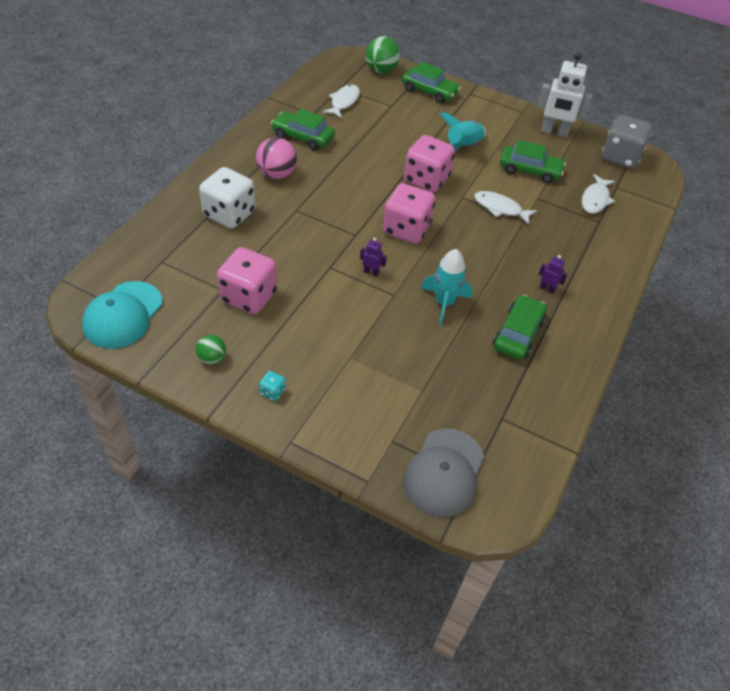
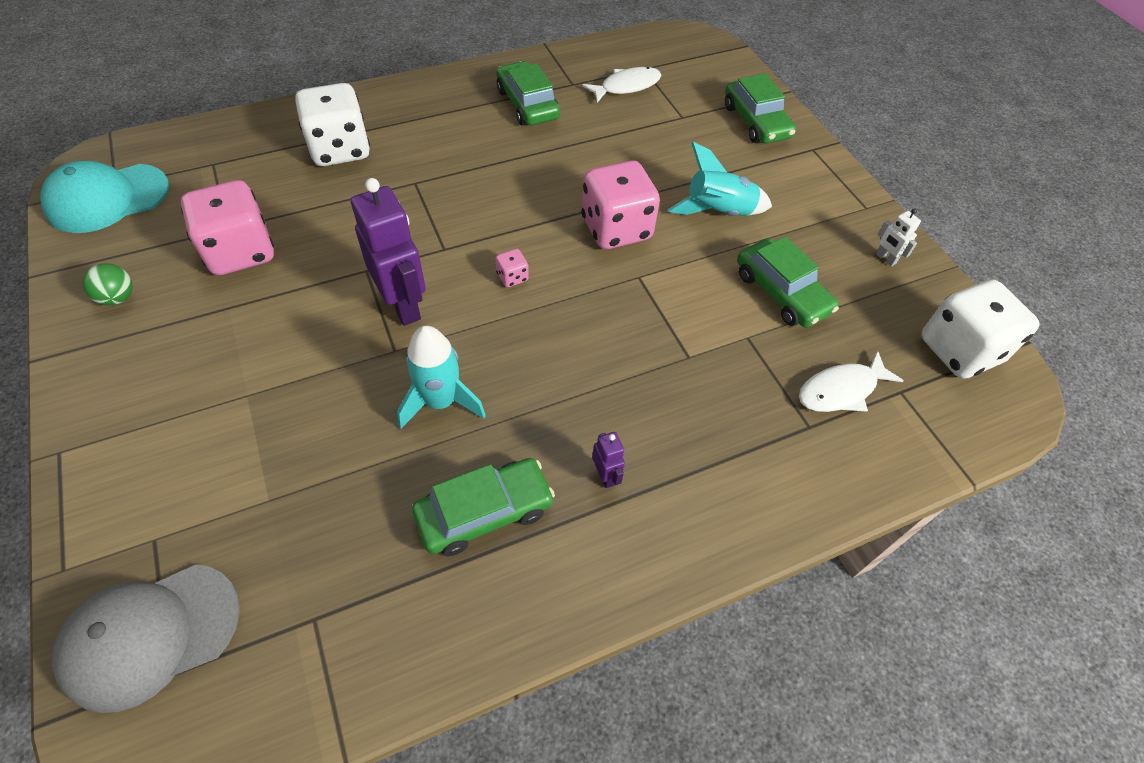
camera: 40 degrees right, 5 degrees up
(272, 392) = (120, 378): turquoise dice -> none
(277, 174) = (445, 132): pink ball -> none
(371, 272) = (403, 305): purple robot -> purple robot, size x2.22
(381, 70) = (720, 70): green ball -> none
(406, 229) = (512, 277): pink dice -> pink dice, size x0.41
(500, 208) = (673, 321): white fish -> none
(554, 132) = (885, 259): white robot -> white robot, size x0.45
(620, 157) = (959, 350): grey dice -> white dice

